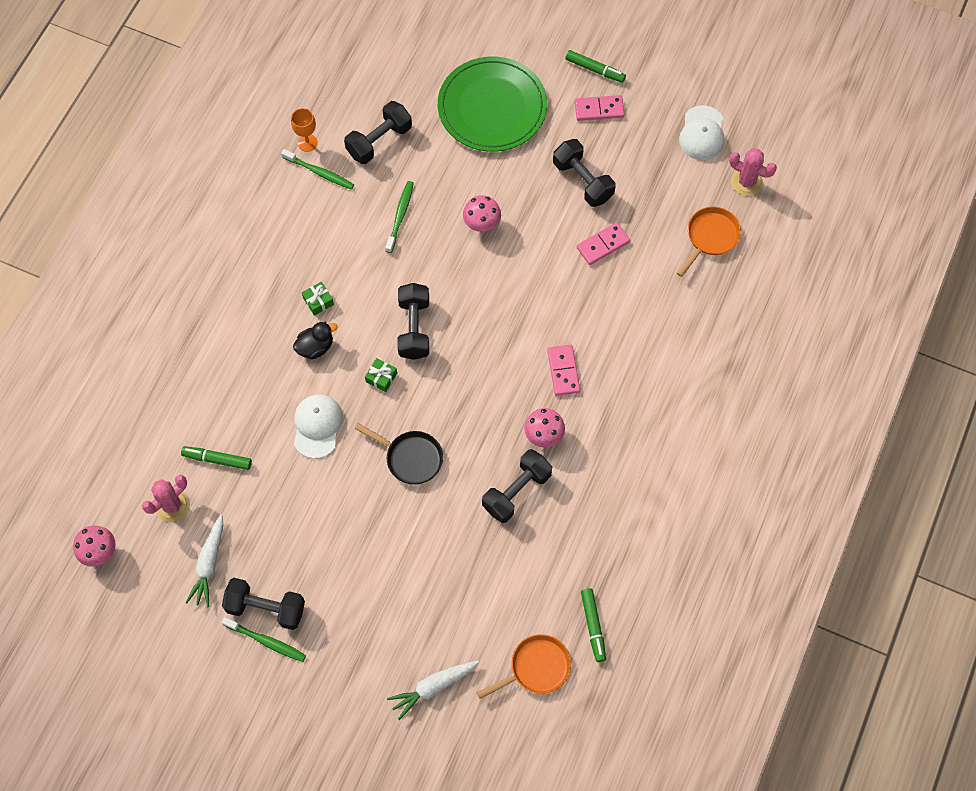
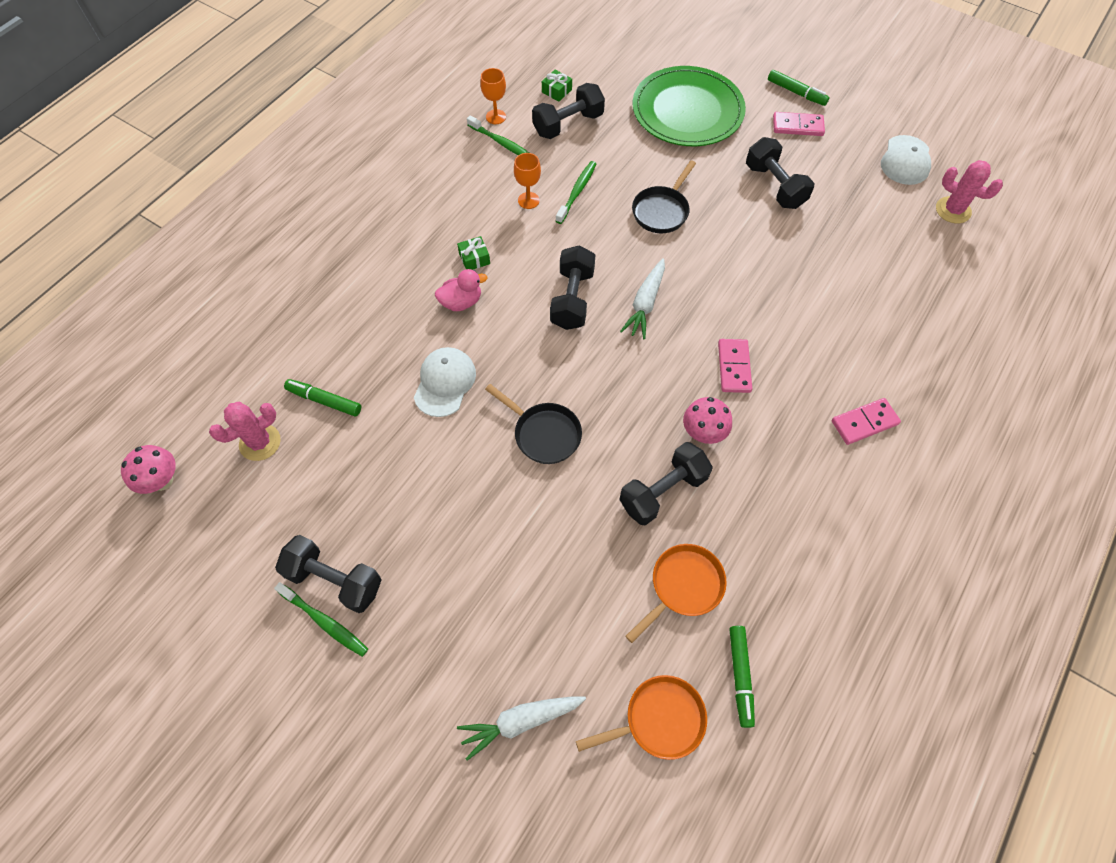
camera: 10 degrees right, 5 degrees down
(209, 564) = (282, 516): white carrot -> white carrot (645, 304)
(315, 347) = (461, 302): black duck -> pink duck
(356, 232) = (528, 200): none -> orange goblet
(381, 377) = (527, 343): green gift -> green gift (556, 91)
(482, 224) = (662, 211): pink mushroom -> black pan
(603, 245) = (791, 248): pink domino -> pink domino (864, 422)
(710, 237) = (911, 257): orange pan -> orange pan (683, 586)

